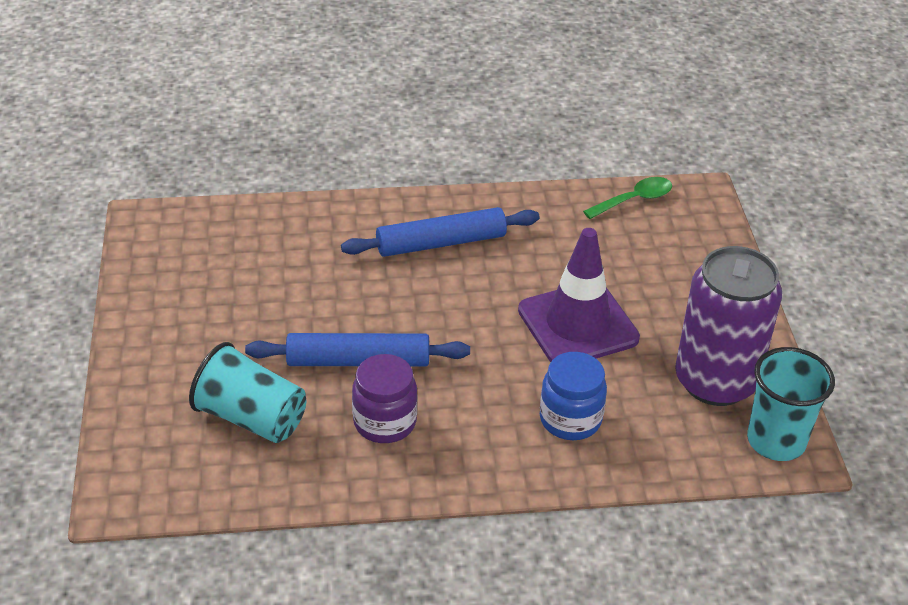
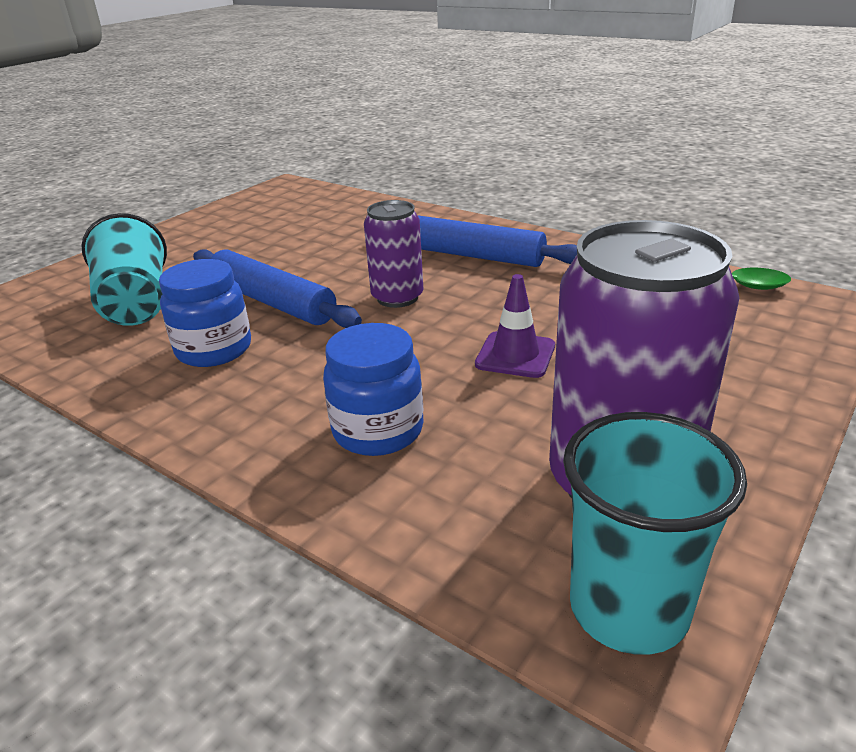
camera: 45 degrees right, 10 degrees down
(385, 422) = (214, 350): purple jar -> blue jar
(443, 312) = (397, 297): none -> purple can
(578, 324) = (515, 355): purple traffic cone -> purple traffic cone, size x0.53

